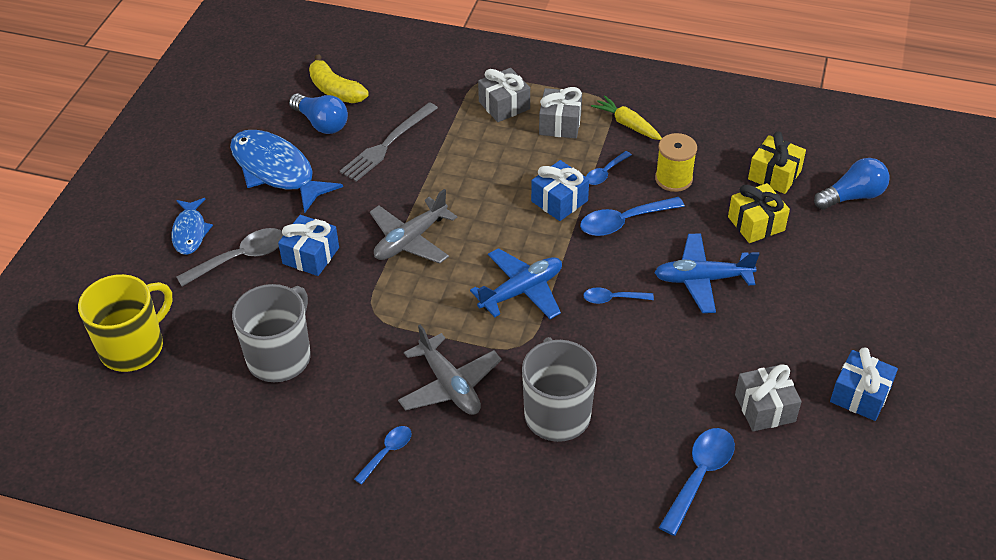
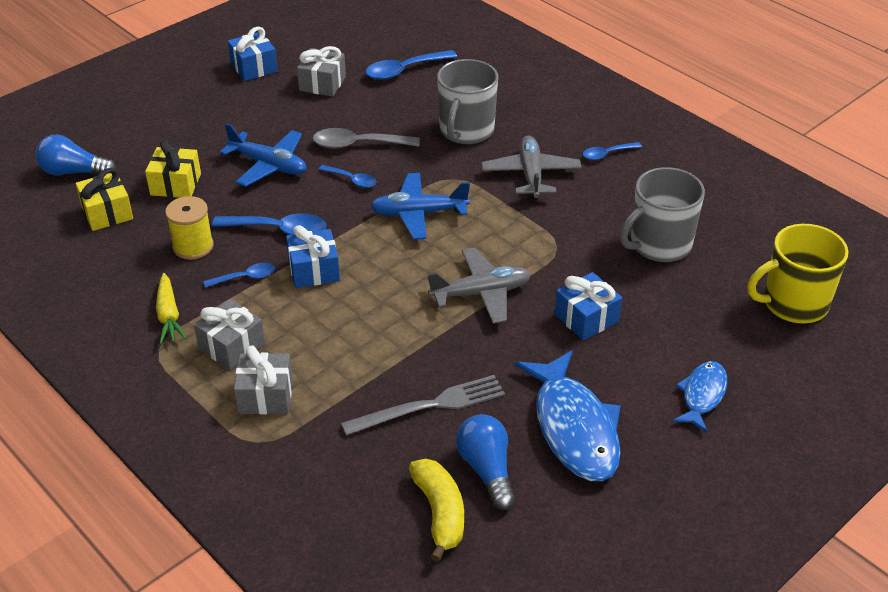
camera: 150 degrees left, 5 degrees down
(241, 258) = (658, 345): grey spoon -> grey spoon (358, 145)

